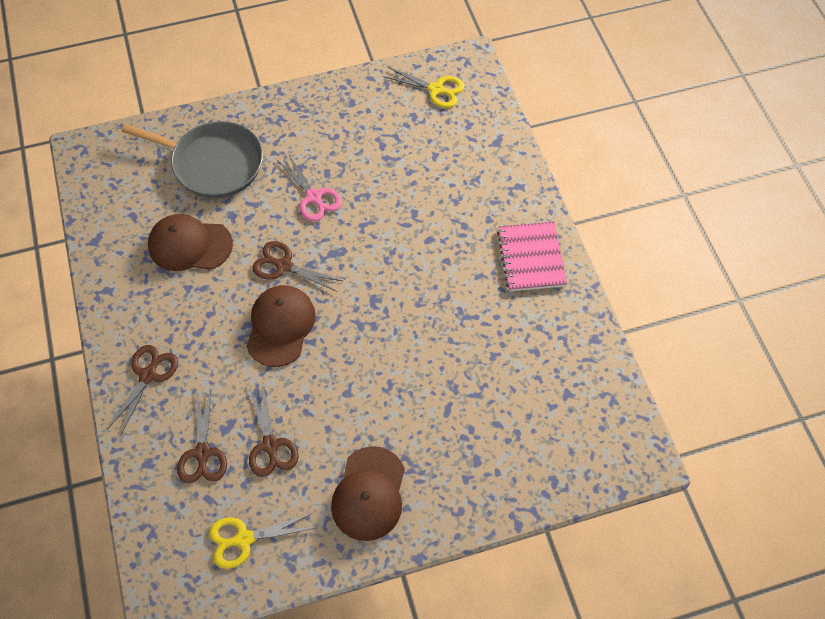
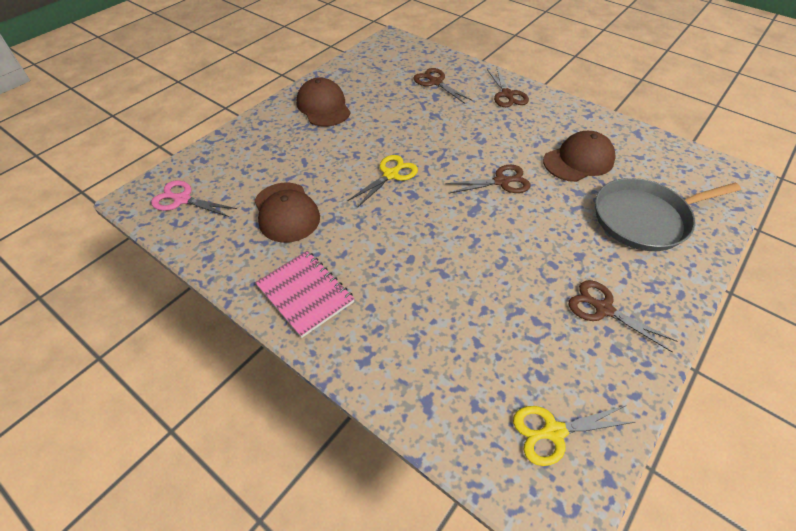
camera: 145 degrees right, 10 degrees down
(244, 539) = (376, 67): yellow scissors -> yellow scissors (391, 175)
(270, 445) = (402, 100): brown scissors -> brown scissors (603, 309)
(280, 326) = (461, 149): brown cap -> brown cap (286, 212)
(313, 197) = (538, 238): pink scissors -> pink scissors (182, 199)

